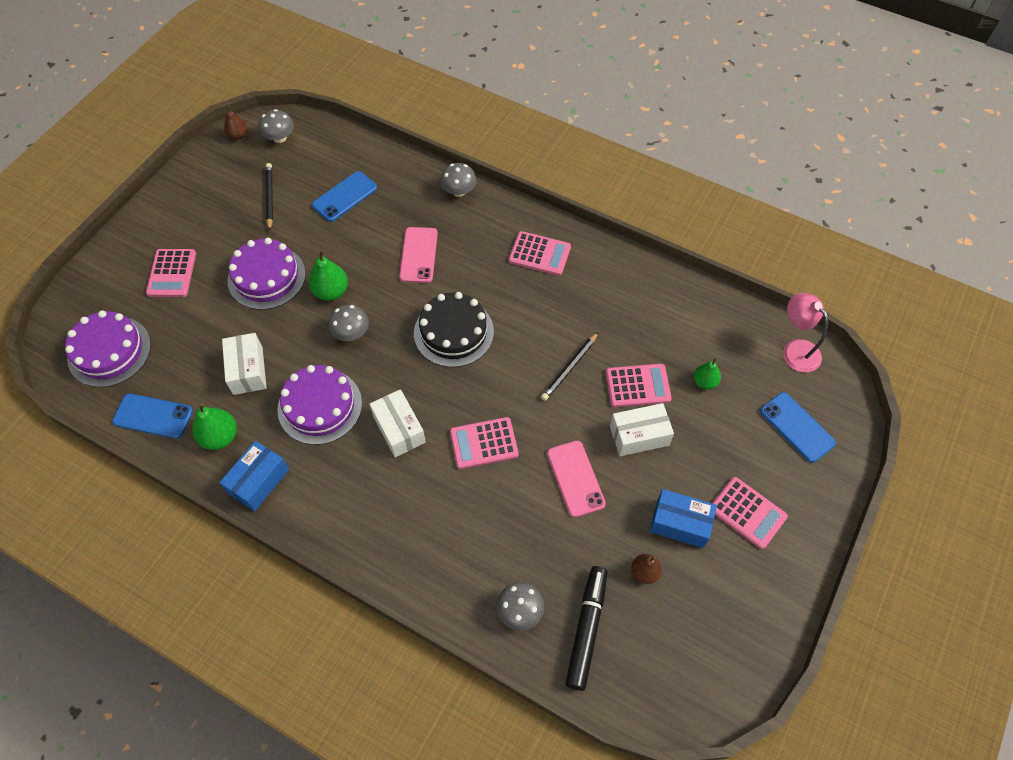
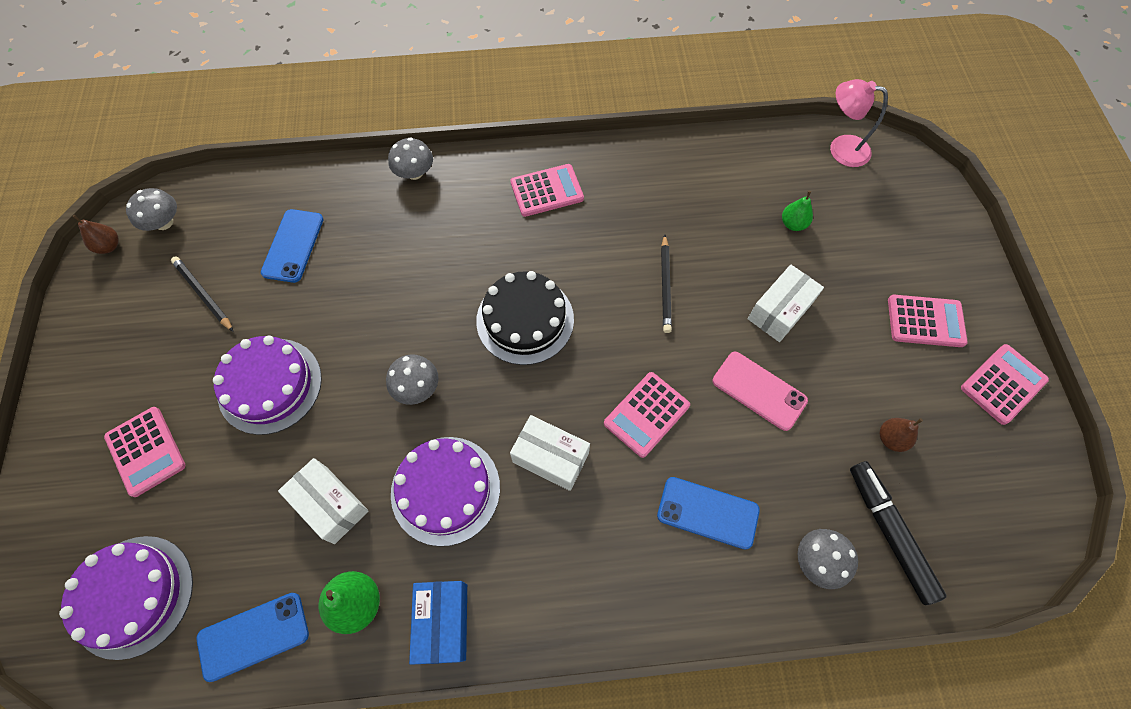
camera: 35 degrees left, 5 degrees up
(331, 291) = (359, 356): green pear -> none
(418, 255) = (424, 262): pink phone -> none
(637, 386) = (739, 264): pink calculator -> pink calculator (1003, 384)
(680, 523) = (881, 370): blue box -> none
(797, 427) = (898, 217): blue phone -> blue phone (707, 512)

